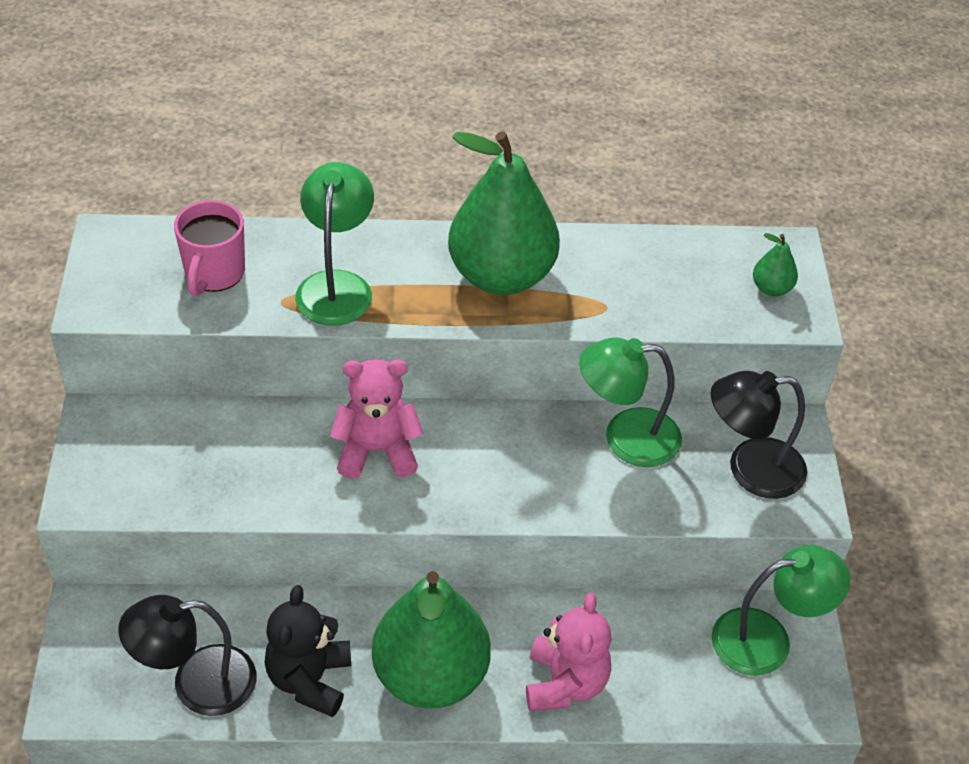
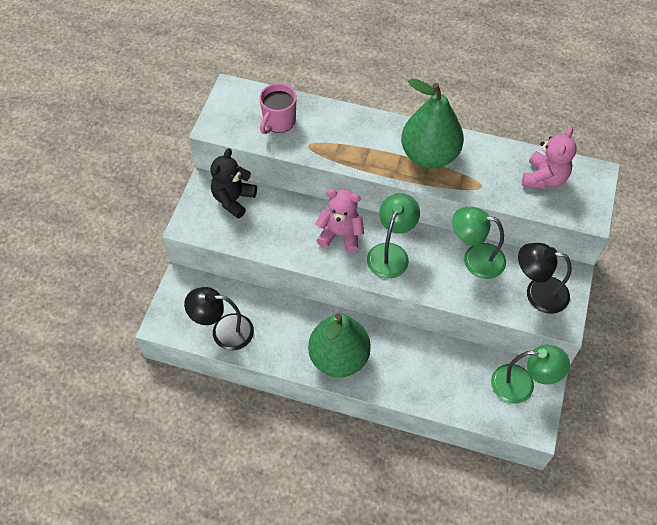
camera: 20 degrees right, 10 degrees up
(309, 680) = (278, 344): black teddy bear -> black teddy bear (233, 199)
(336, 285) = (339, 142): green lamp -> green lamp (391, 253)
(565, 683) = (406, 380): pink teddy bear -> pink teddy bear (544, 178)
(771, 288) = (579, 195): green pear -> none

